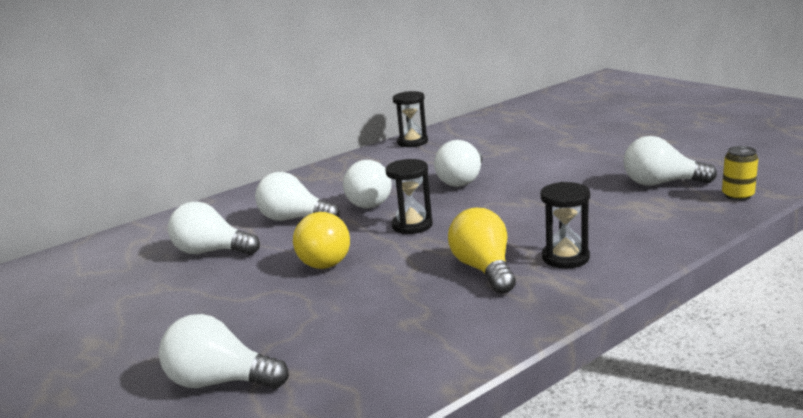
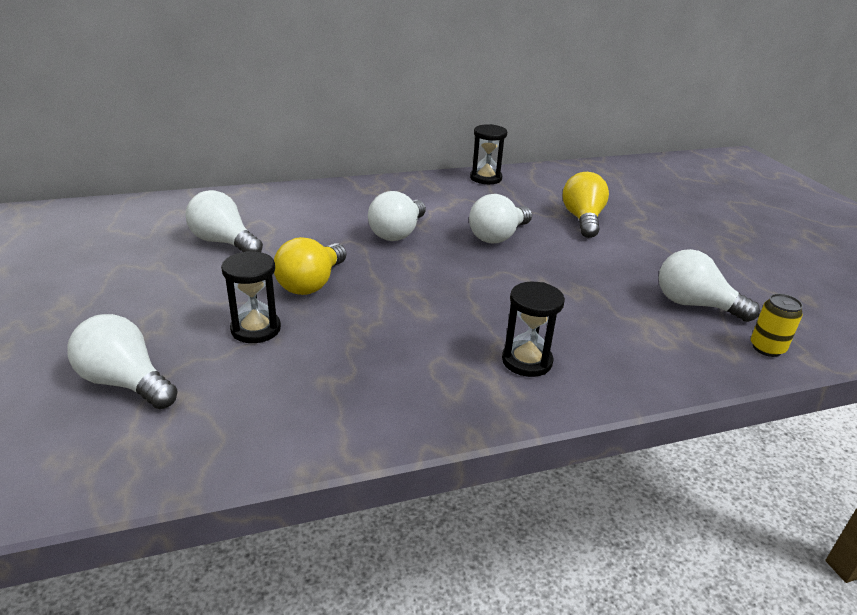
camera: 15 degrees right, 10 degrees up
(294, 219) = (317, 230): white light bulb -> none
(412, 225) = (412, 272): black hourglass -> black hourglass (256, 329)
(484, 269) = (439, 346): yellow light bulb -> yellow light bulb (582, 219)

